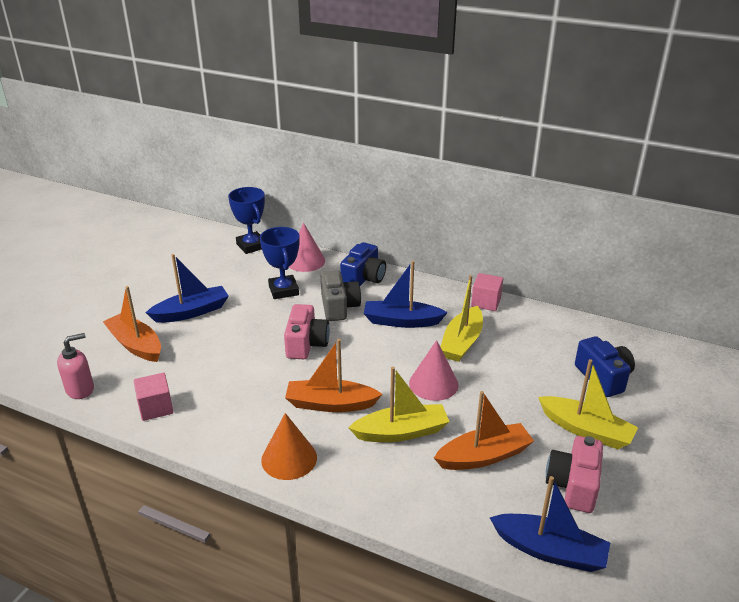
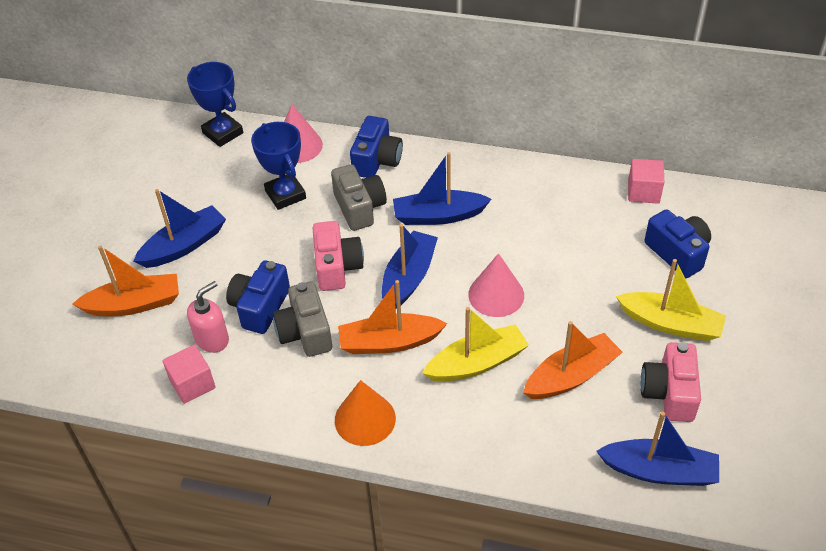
camera: 10 degrees left, 15 degrees up
(80, 389) = (93, 376): pink soap dispenser -> pink soap dispenser (212, 339)
(135, 345) = (134, 304): orange boat -> orange boat turned 135 degrees clockwise
(233, 362) = (260, 307): none -> blue camera
(263, 385) = (305, 332): none -> grey camera
(362, 360) = (408, 278): none -> blue boat
(462, 342) = (514, 233): yellow boat -> none
(486, 302) = (528, 172): pink cube -> pink cube (643, 192)

